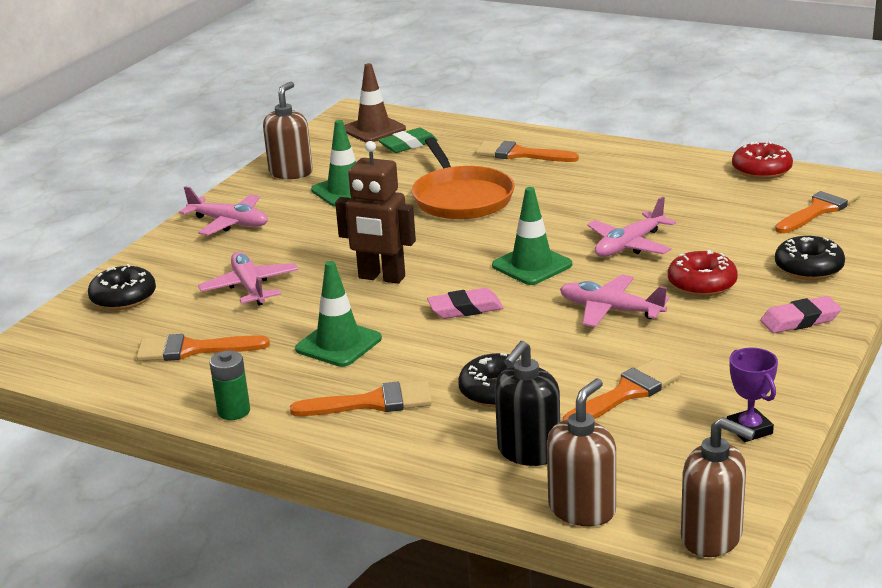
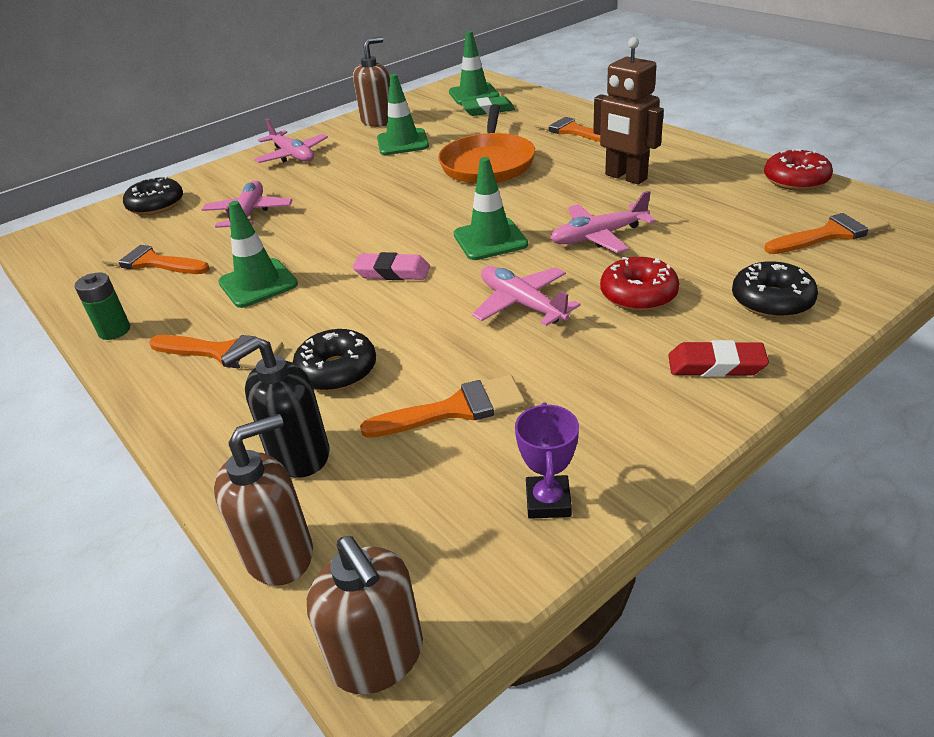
camera: 25 degrees right, 10 degrees up
(373, 129) = (473, 94): brown traffic cone -> green traffic cone
(381, 277) = (354, 226): brown robot -> brown robot (625, 177)
(800, 320) = (716, 365): pink eraser -> red eraser

